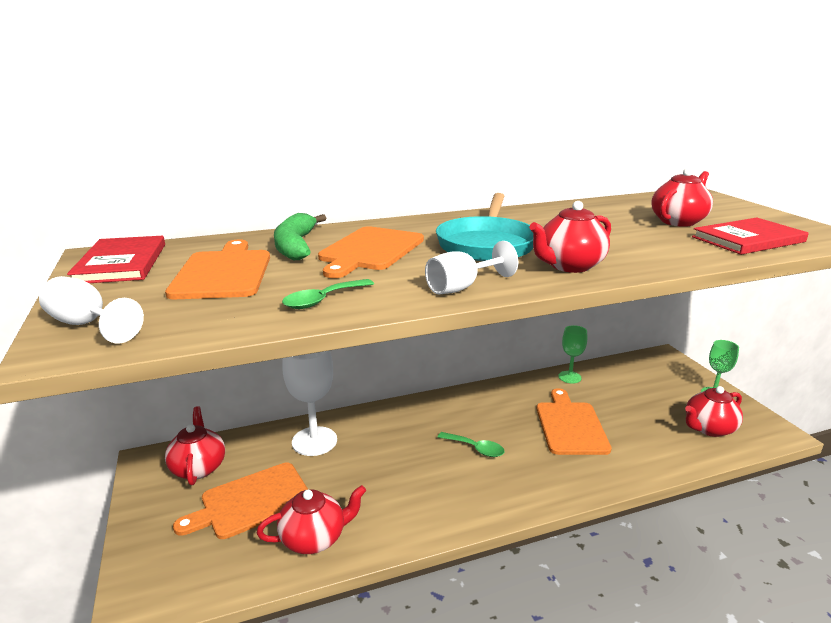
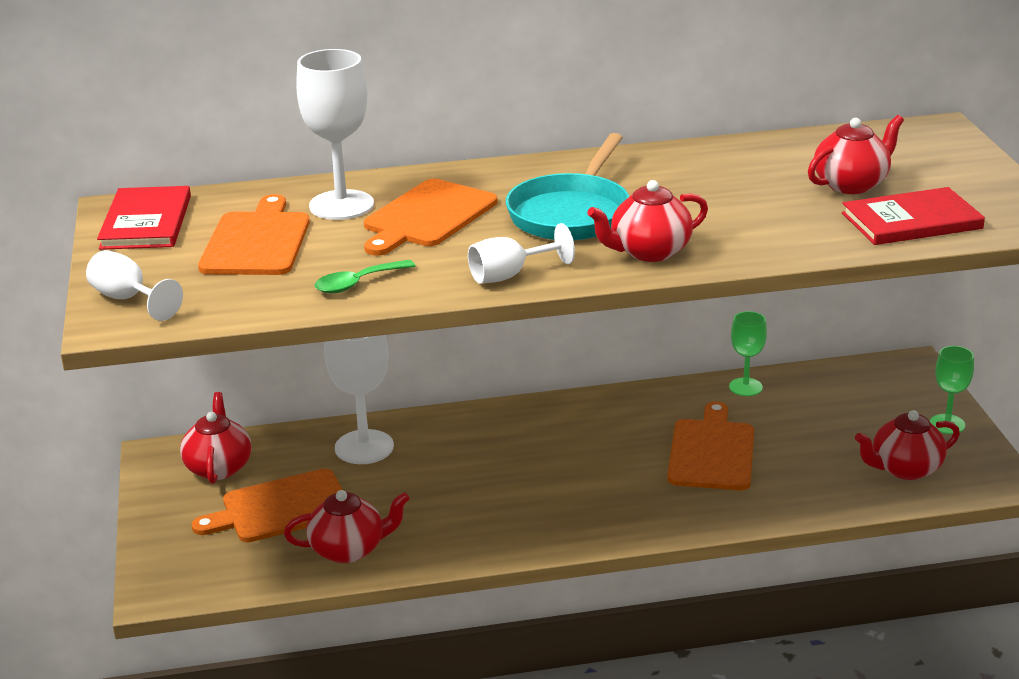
camera: 10 degrees right, 5 degrees up
(295, 246) = (341, 205): green banana -> white goblet
(475, 448) = (570, 471): green spoon -> none

